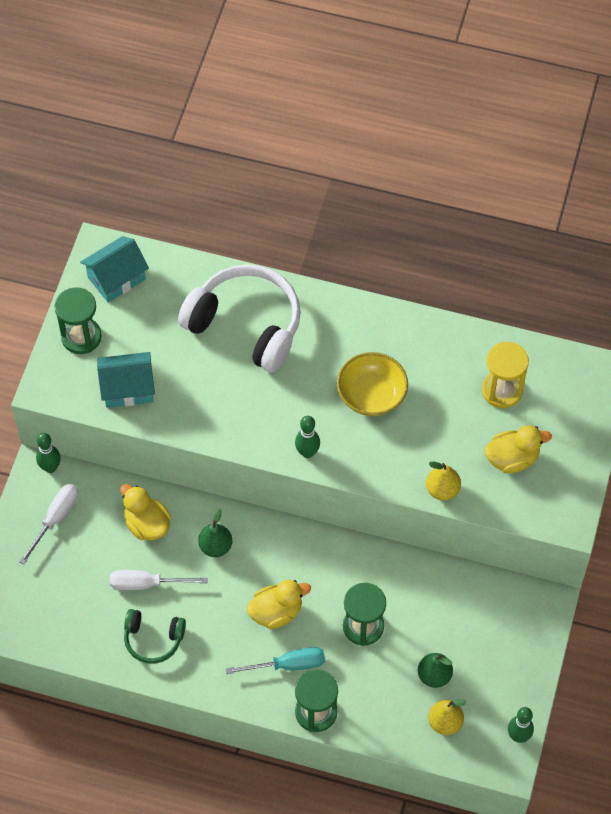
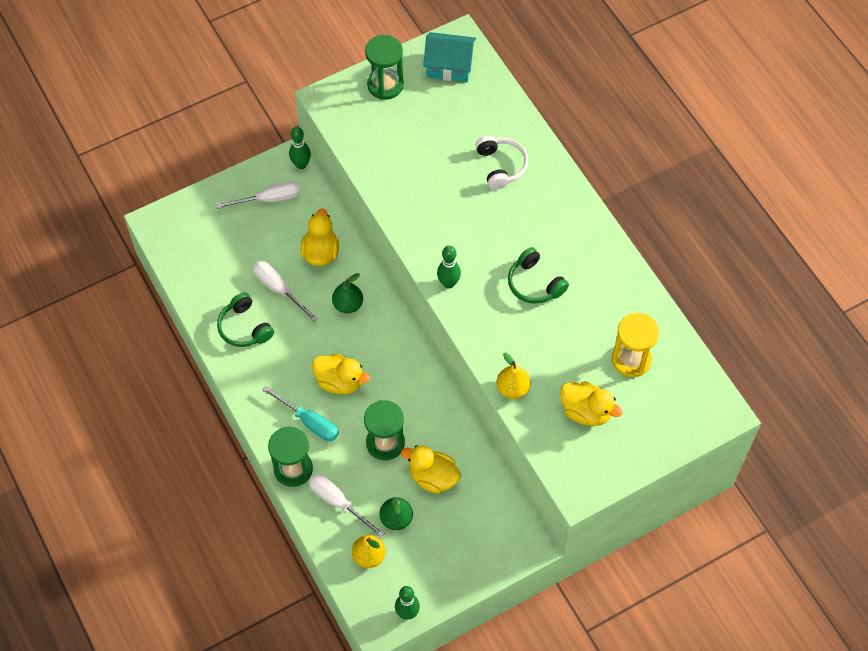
camera: 45 degrees right, 0 degrees up
(128, 388) = (378, 142): turquoise house -> none
(246, 325) = (501, 166): white headphones -> white headphones, size x0.52
(371, 395) = (534, 283): yellow bowl -> green headphones
(378, 705) = (338, 502): none -> white screwdriver
(426, 619) = (433, 477): none -> yellow duck

